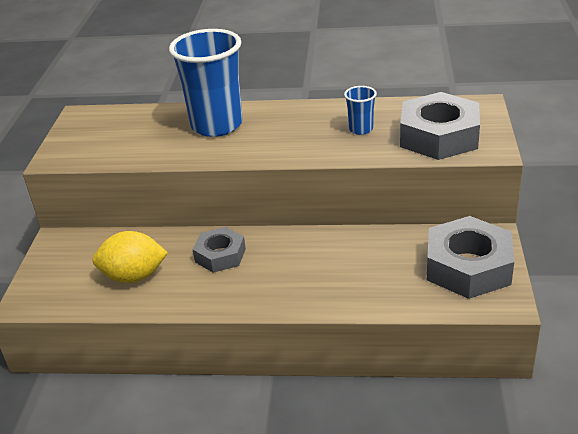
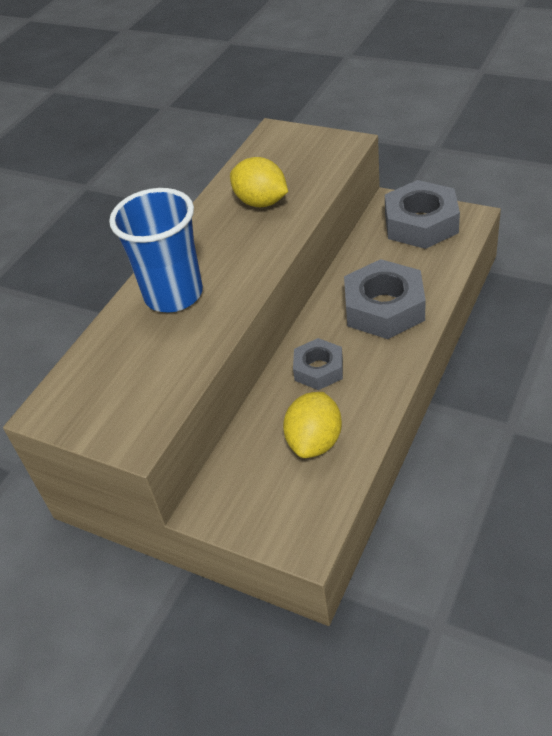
camera: 65 degrees left, 10 degrees up
(361, 129) = (261, 202): blue cup -> yellow lemon
(439, 136) = (307, 163): grey nut -> grey nut (384, 308)

